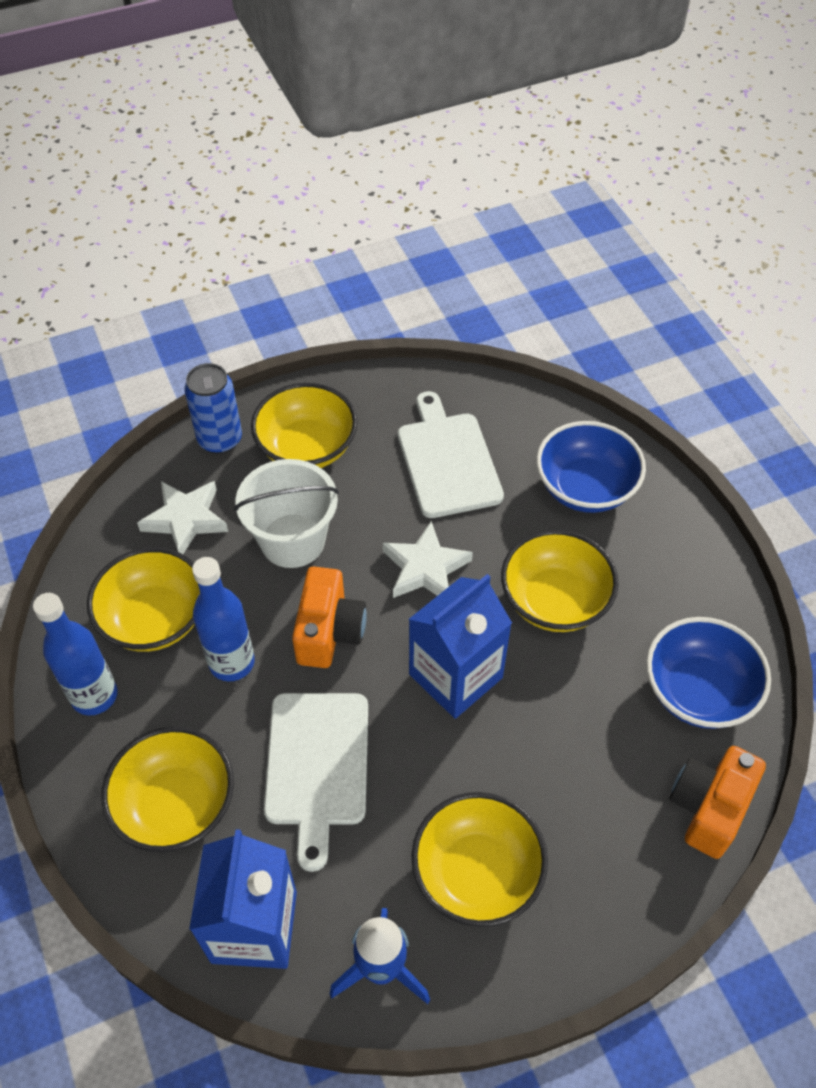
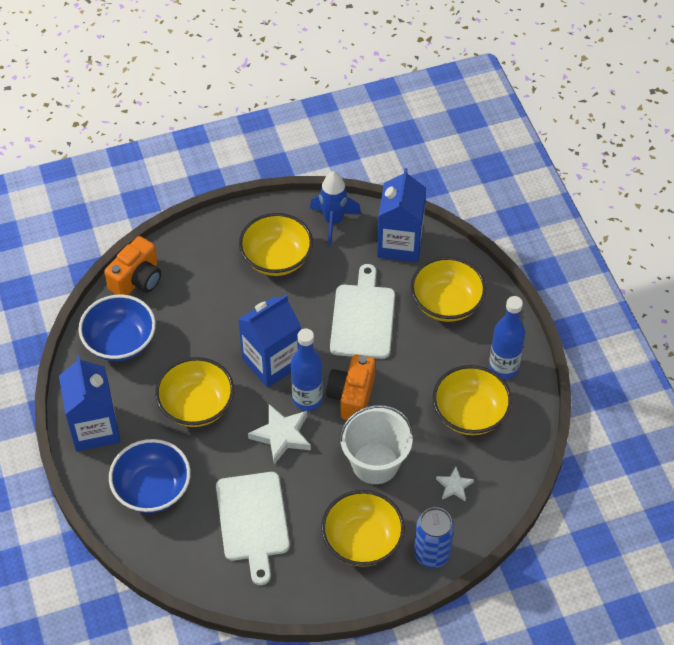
camera: 175 degrees left, 0 degrees up
(186, 519) = (454, 486): white star -> white star, size x0.58
(232, 662) = (416, 381): blue bottle -> blue bottle (307, 399)
(688, 558) = (95, 428): none -> blue carton

